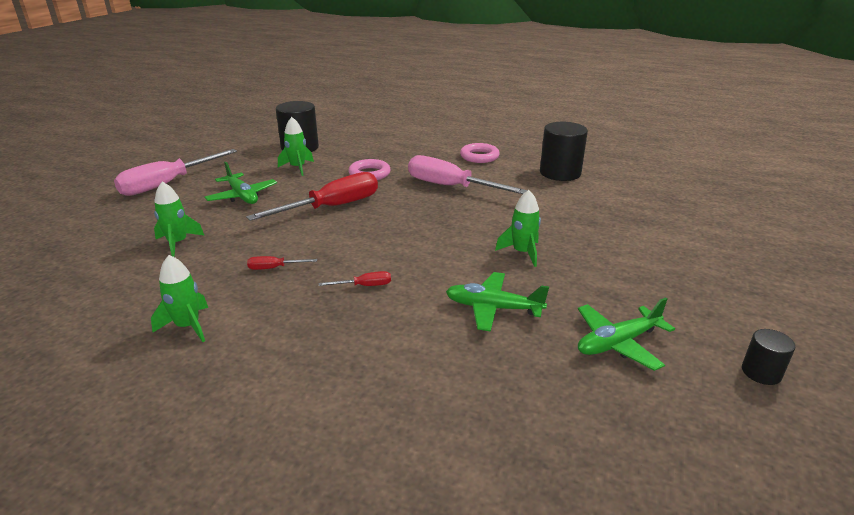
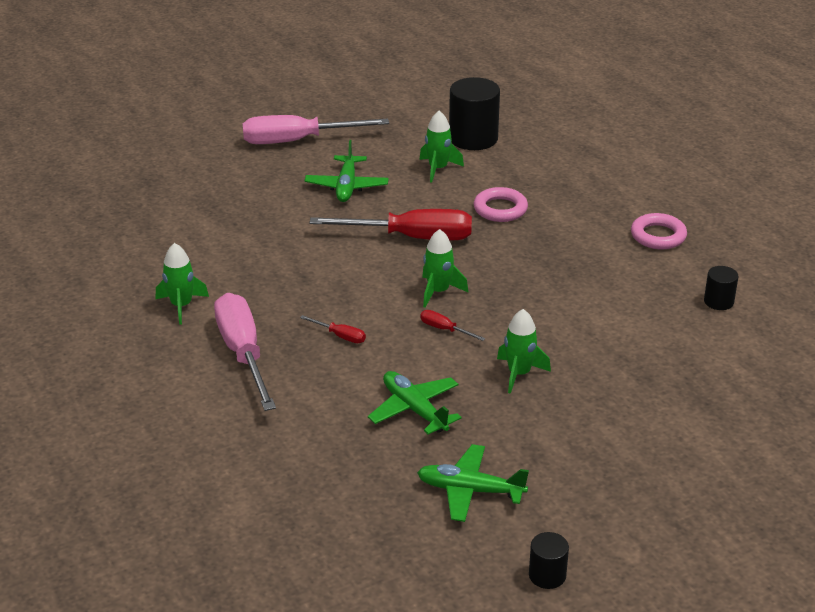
camera: 40 degrees right, 5 degrees up
(178, 243) = (243, 220): green rocket -> green rocket (438, 292)
(274, 268) = (291, 283): red screwdriver -> red screwdriver (444, 329)
(451, 187) = (562, 265): pink screwdriver -> pink screwdriver (243, 353)
(560, 173) = (718, 301): black cylinder -> black cylinder, size x0.51

